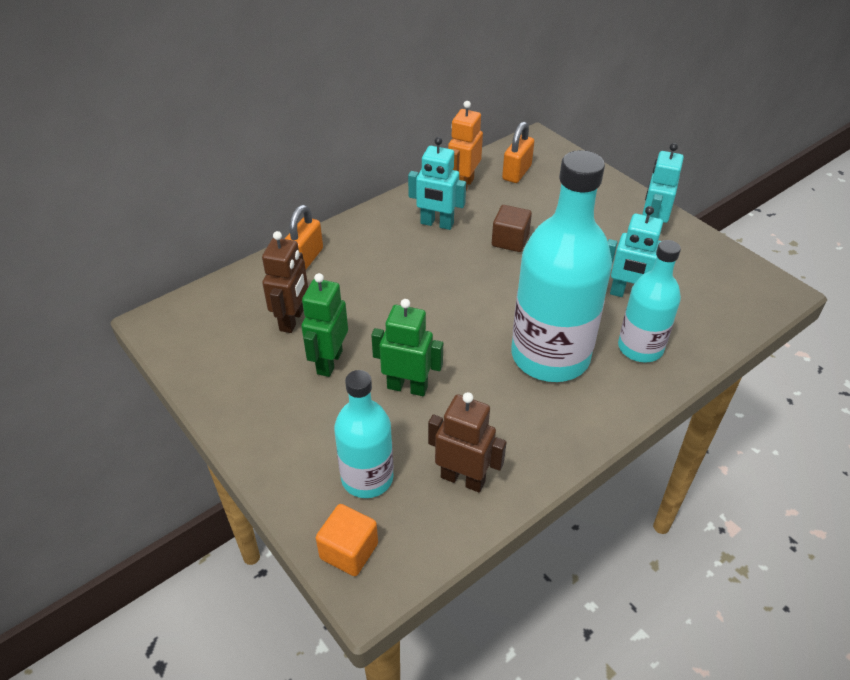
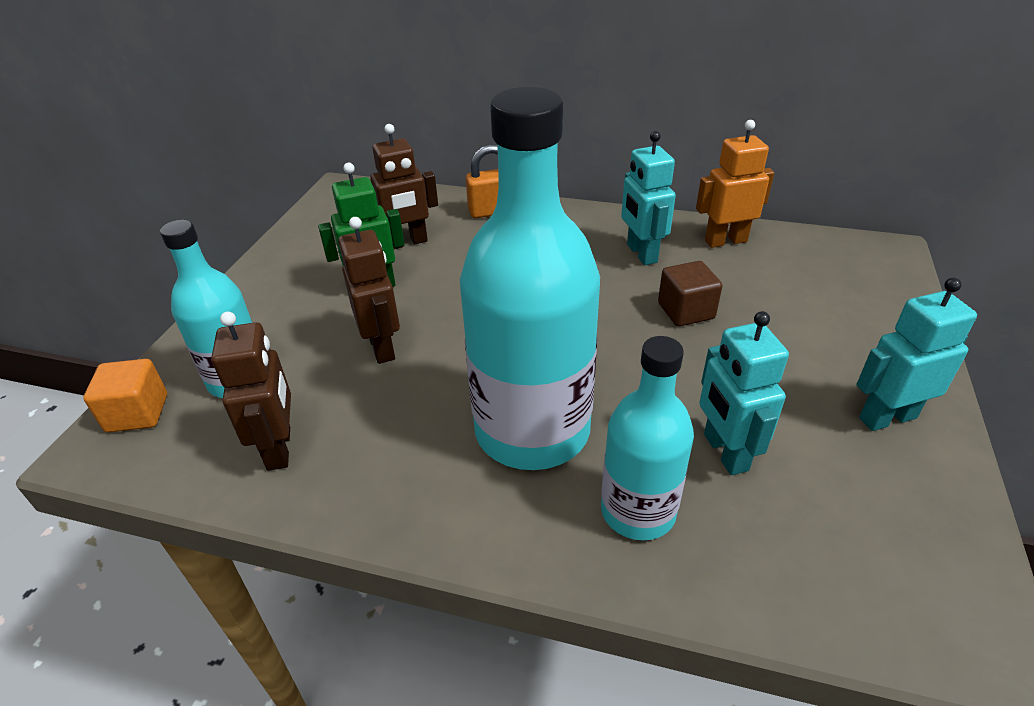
camera: 55 degrees right, 5 degrees down
(407, 387) = (382, 347): green robot -> brown robot
(516, 173) = (806, 263): orange padlock -> none

